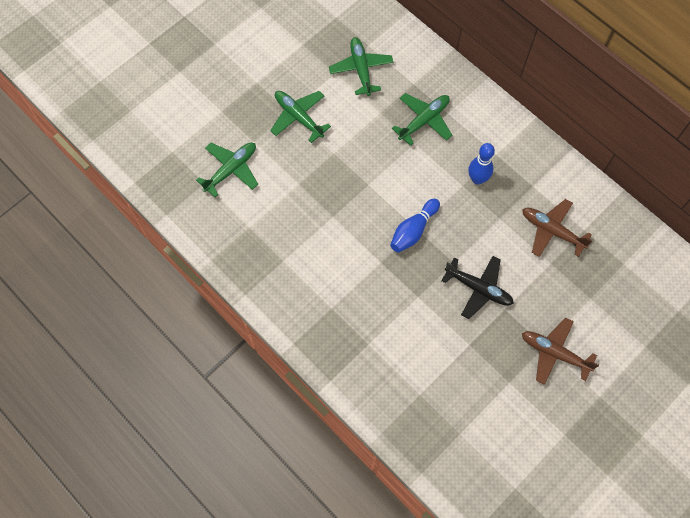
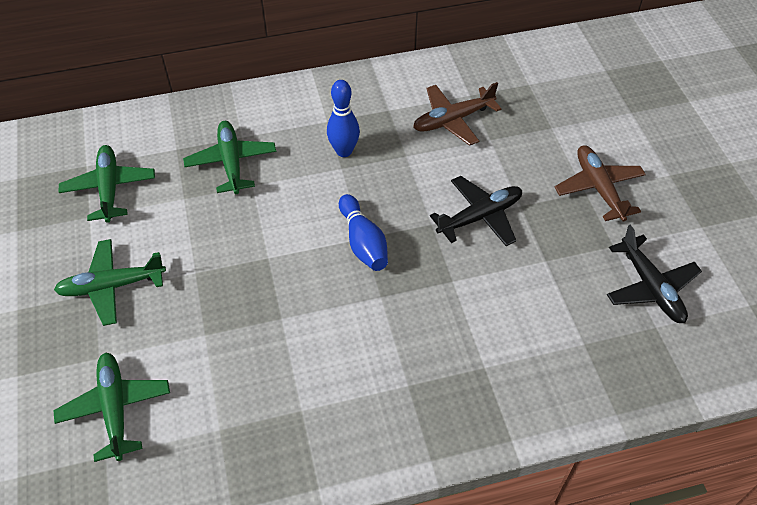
camera: 60 degrees left, 15 degrees down
(361, 69) = (109, 188): green plane -> green plane turned 60 degrees clockwise
(489, 419) = (650, 287): none -> black plane
(554, 353) = (598, 188): brown plane -> brown plane turned 105 degrees clockwise

